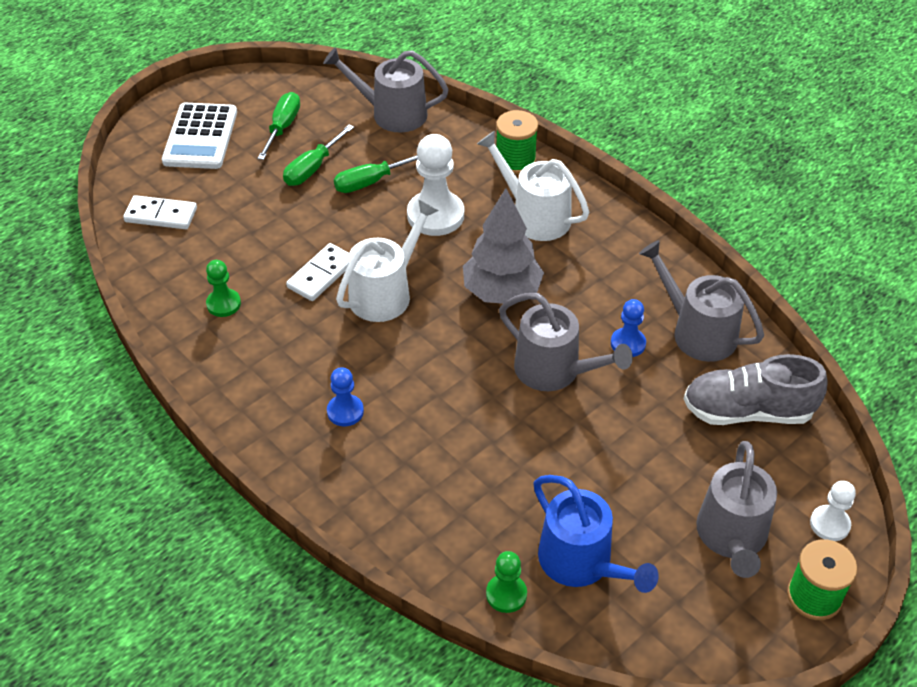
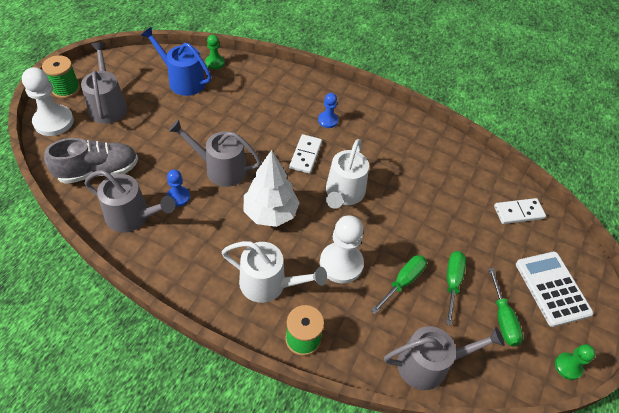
camera: 155 degrees right, 5 degrees up
(223, 304) = (432, 162): green pawn -> green pawn (568, 366)
(321, 274) = (390, 196): white domino -> white domino (305, 155)
(501, 292) = (270, 213): grey tree -> white tree
(829, 524) = (53, 121): white pawn -> white pawn, size x1.80

